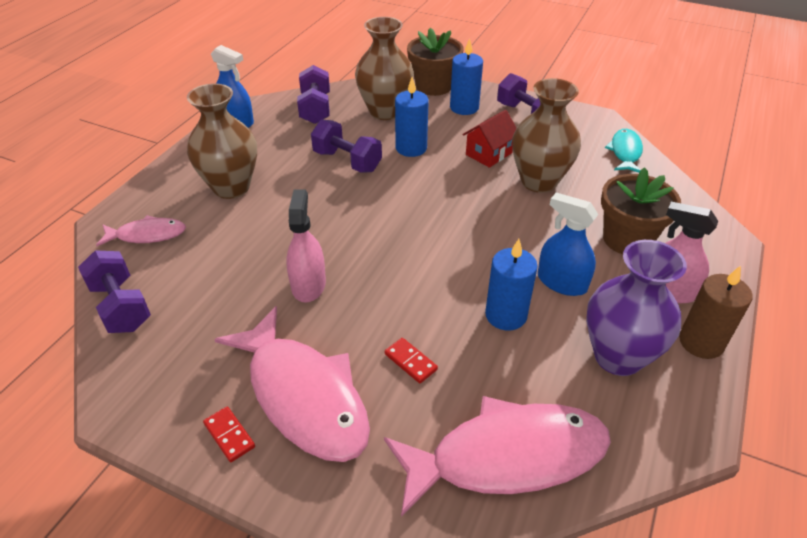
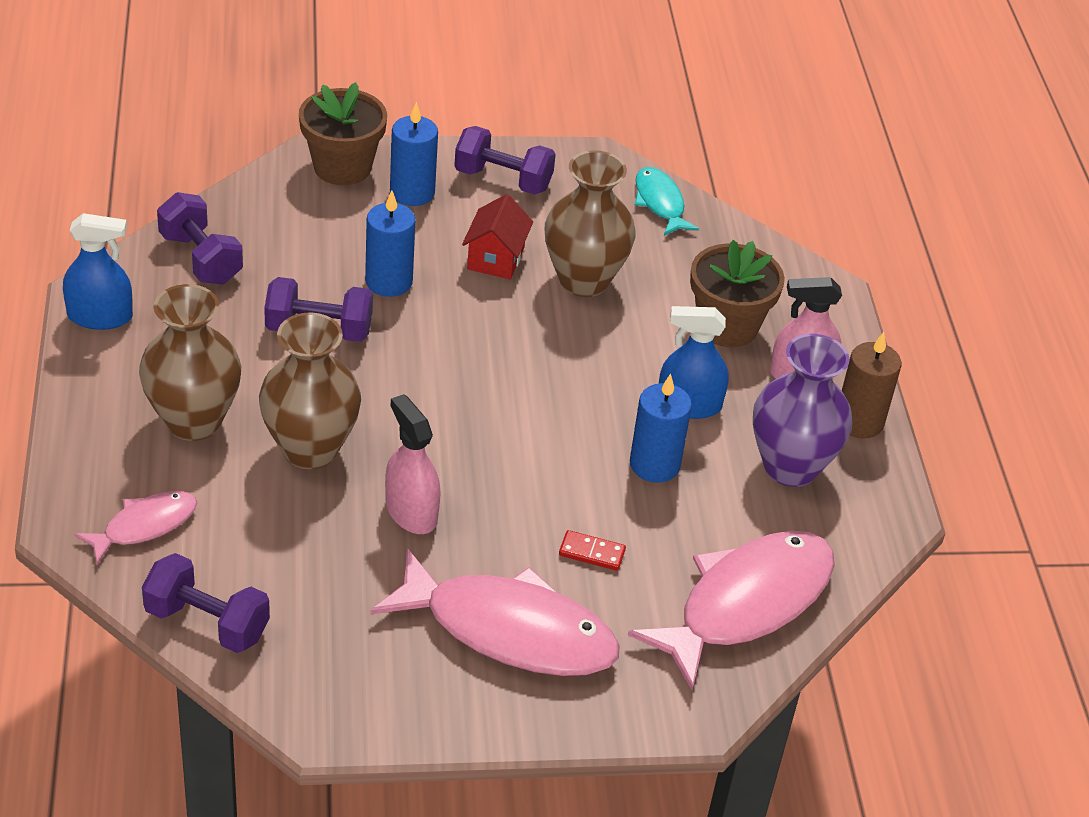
camera: 35 degrees left, 0 degrees up
(229, 435) = (466, 698): red domino -> none
(385, 111) = (306, 232): brown vase -> brown vase (310, 449)

